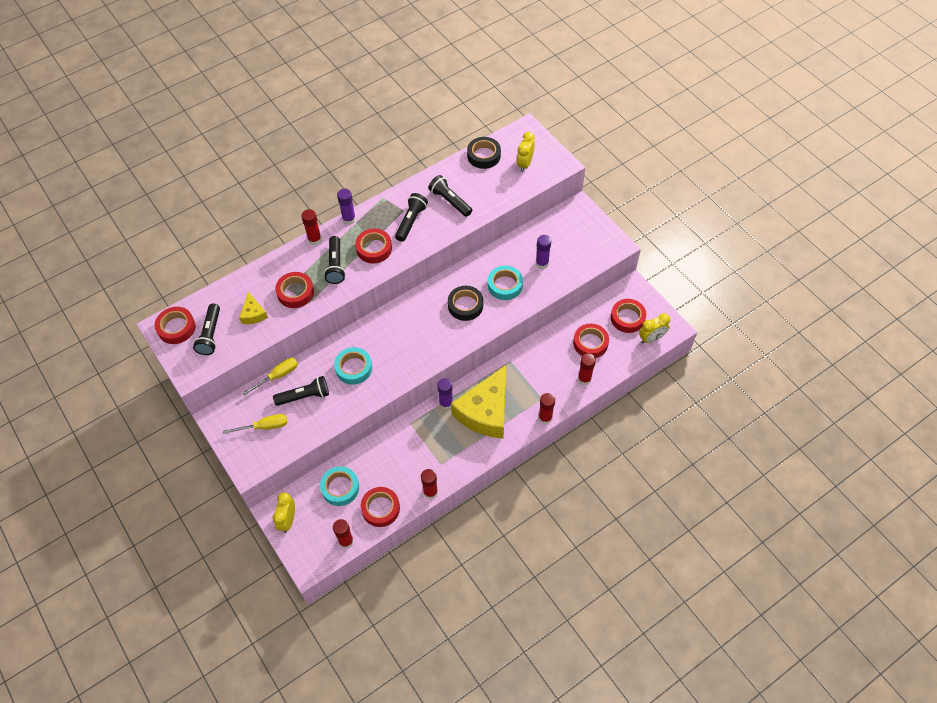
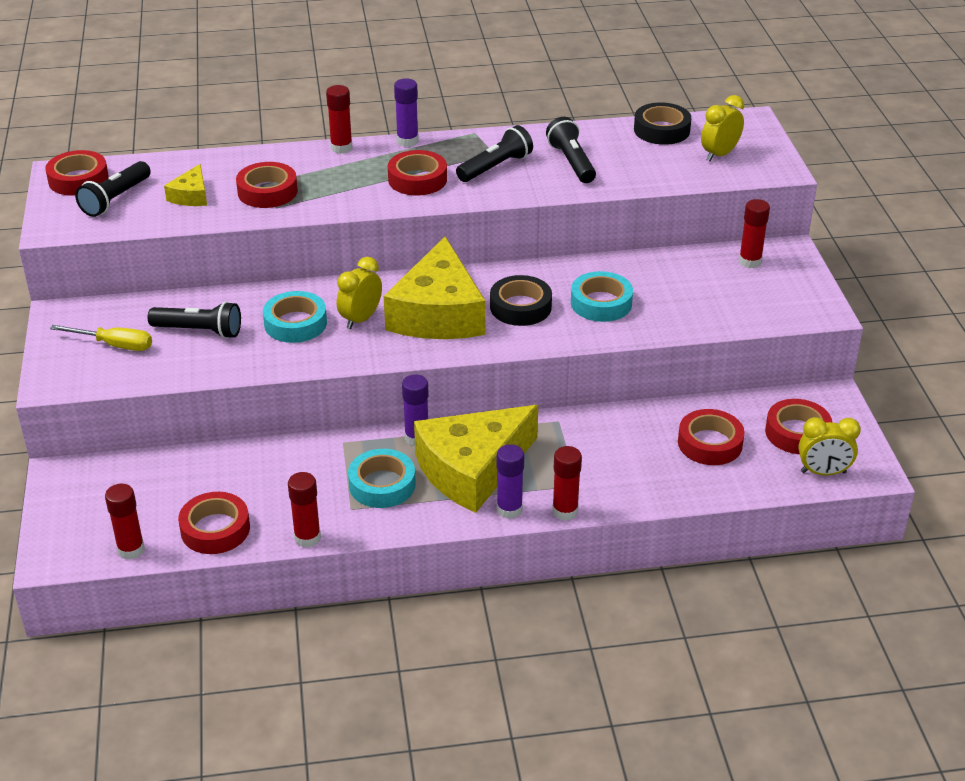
camera: 25 degrees right, 20 degrees down
(277, 376) = (181, 297): yellow screwdriver -> none
(288, 520) = (70, 492): yellow clock -> yellow clock (360, 319)
(335, 265) = (347, 181): black flashlight -> none
(340, 488) = (176, 482): turquoise tape -> turquoise tape (382, 484)
(425, 328) = (438, 313): none -> yellow cheese
(542, 263) = (680, 296): purple glue stick -> purple glue stick (509, 509)
(584, 379) = (668, 485): red glue stick -> red glue stick (750, 262)

